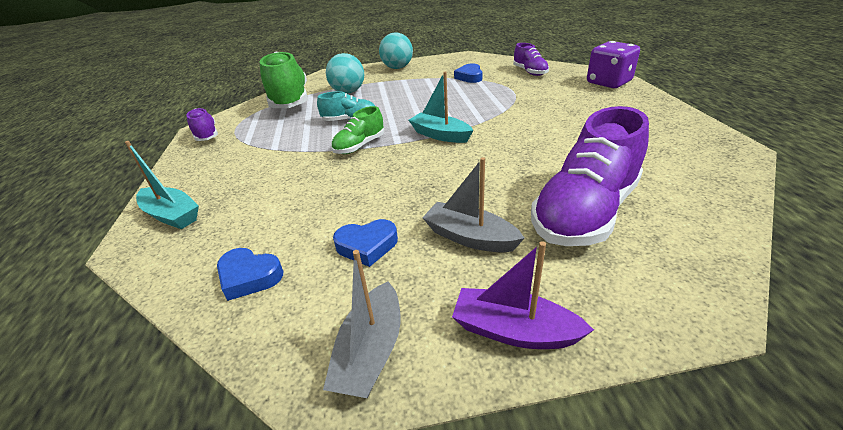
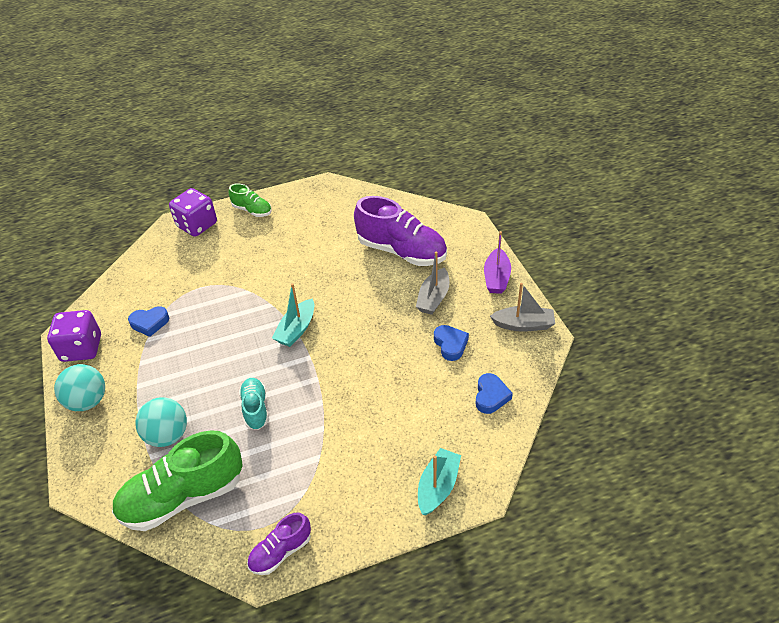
camera: 100 degrees left, 10 degrees up
(359, 146) = (315, 384): green shoe -> green shoe (252, 210)
(449, 61) = (81, 348): none -> purple dice
(530, 72) = (150, 275): purple shoe -> none

